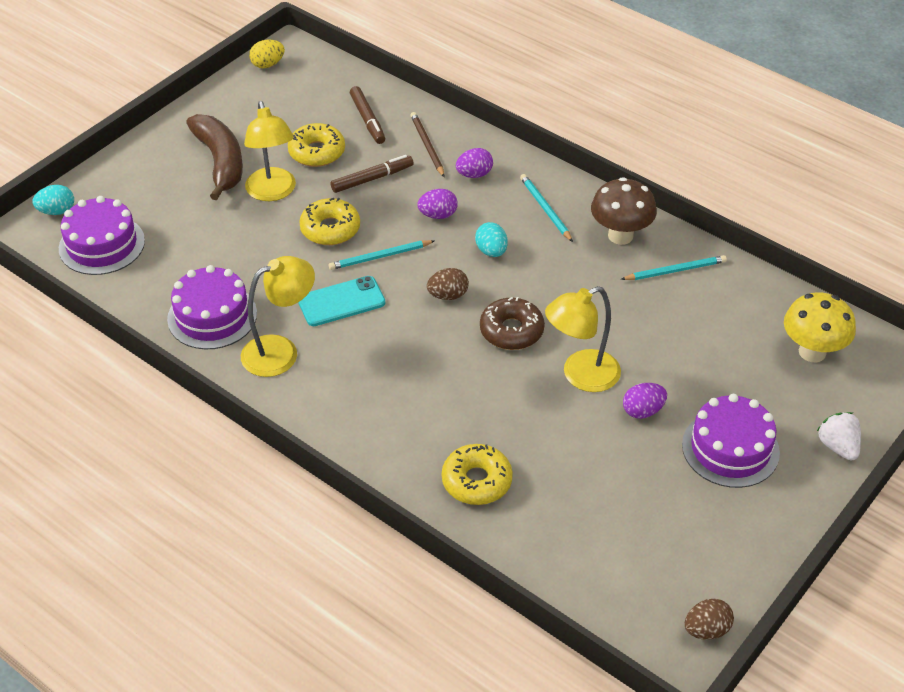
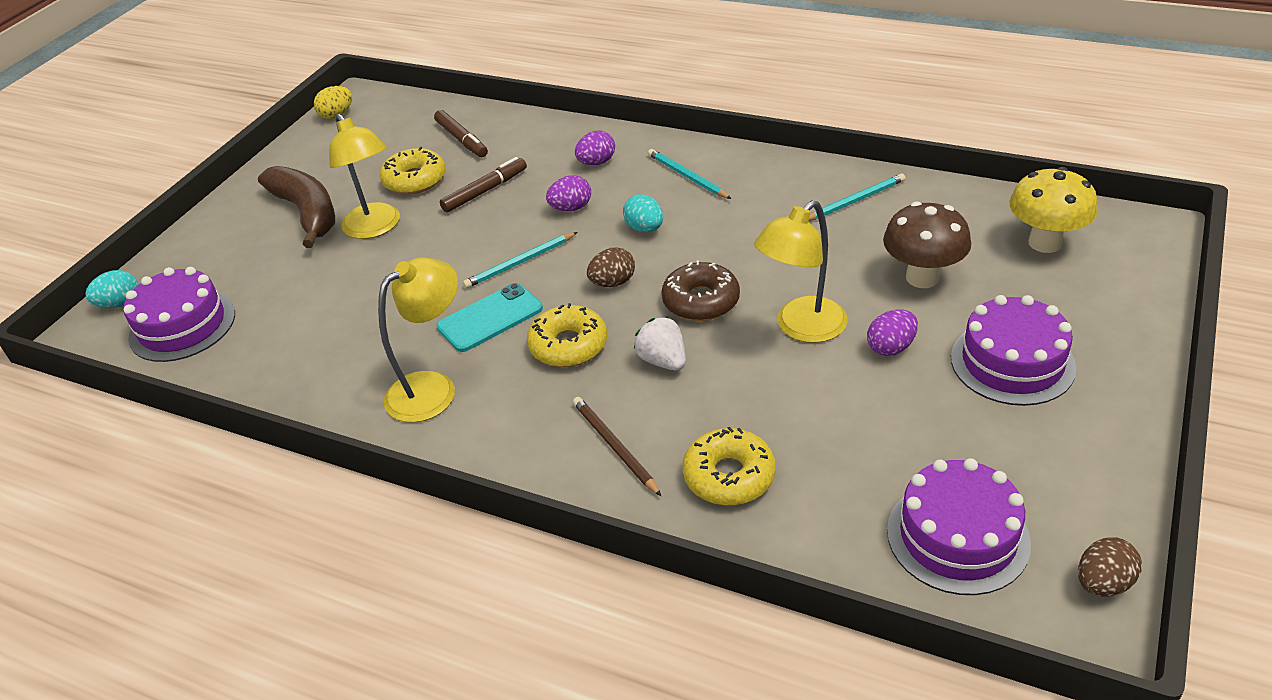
camera: 10 degrees left, 5 degrees down
(212, 316) = (337, 370): purple cake -> purple cake (957, 536)
(330, 229) = (453, 248): yellow donut -> yellow donut (568, 345)
(427, 146) = (535, 148): brown pencil -> brown pencil (614, 446)
(620, 235) = (779, 182): brown mushroom -> brown mushroom (922, 277)
(838, 446) = (1131, 330): white strawberry -> white strawberry (663, 361)

